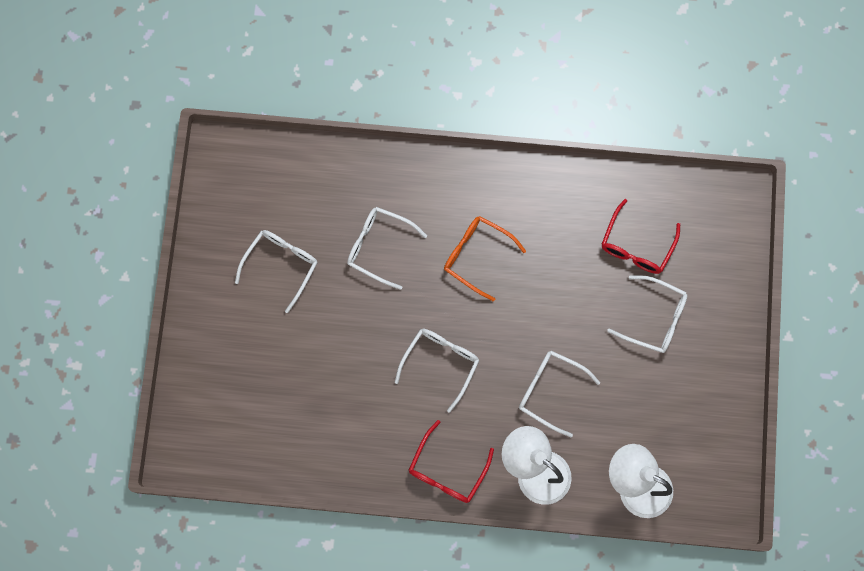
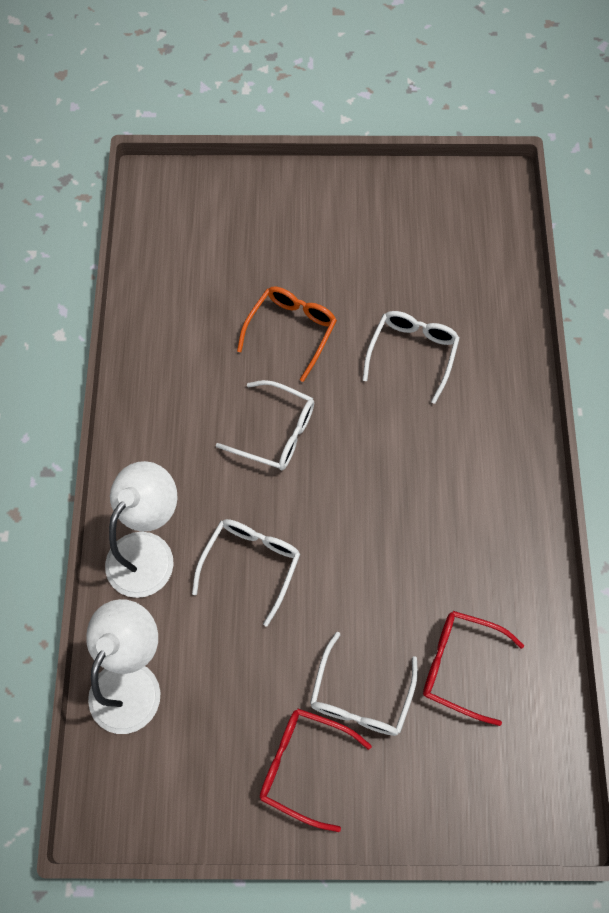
camera: 85 degrees right, 10 degrees down
(281, 265) = (375, 256): white glasses -> none
(447, 470) = (146, 450): red glasses -> red glasses (304, 766)
(477, 256) = (416, 464): orange glasses -> orange glasses (291, 331)

